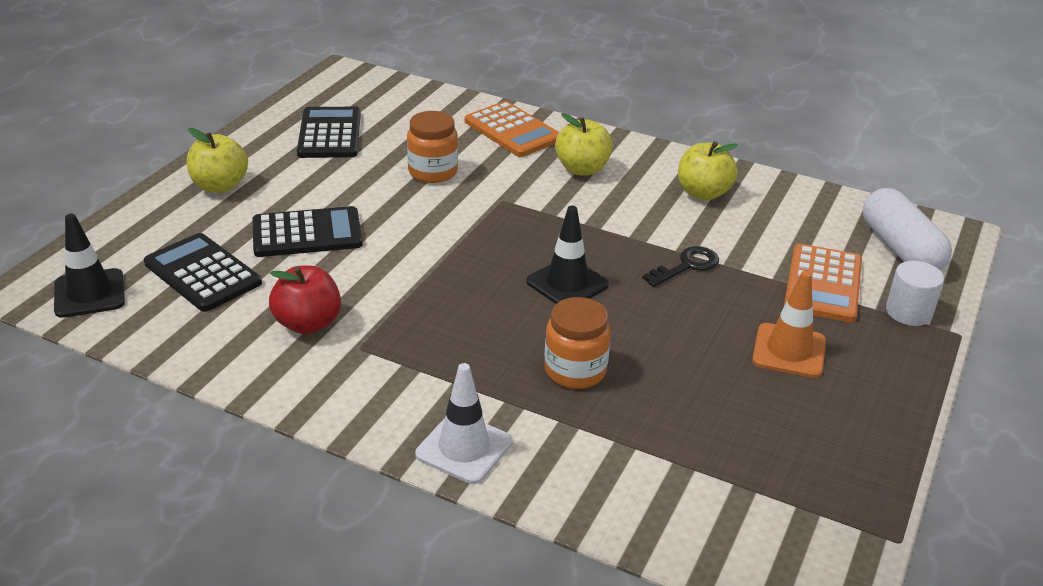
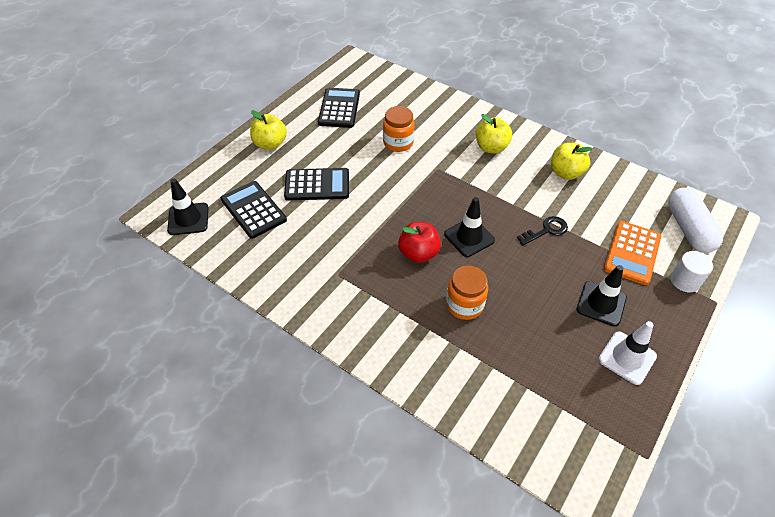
camera: 10 degrees right, 15 degrees up
(308, 324) = (310, 253): red apple -> red apple (418, 253)
(464, 448) = (390, 355): white traffic cone -> white traffic cone (627, 358)
(512, 130) = (451, 113): orange calculator -> none
(789, 351) = (601, 303): orange traffic cone -> black traffic cone

